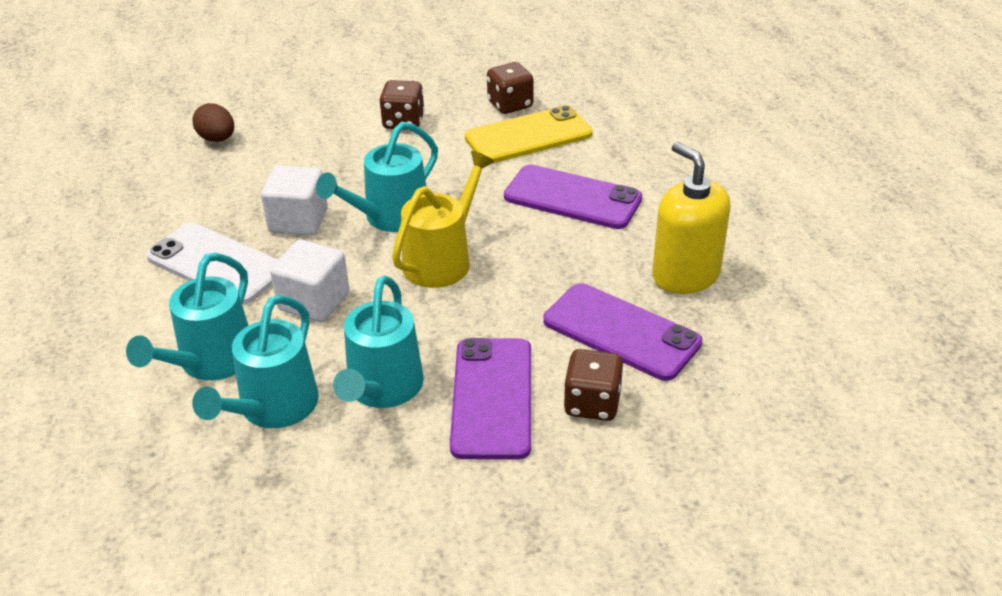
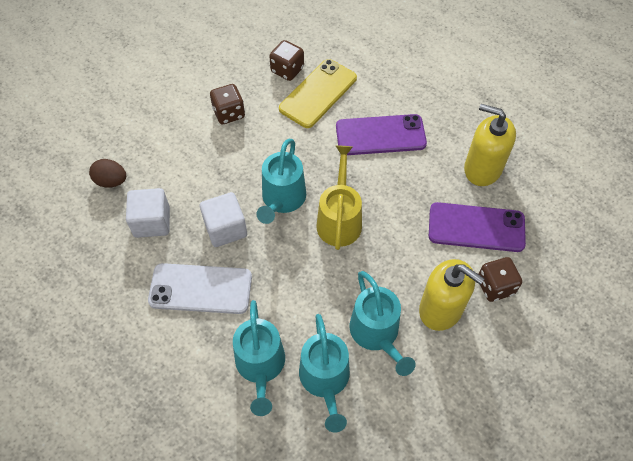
camera: 30 degrees left, 20 degrees up
(314, 301) = (287, 289): white cube -> white cube (152, 222)
(492, 398) = (441, 309): purple phone -> yellow soap dispenser

